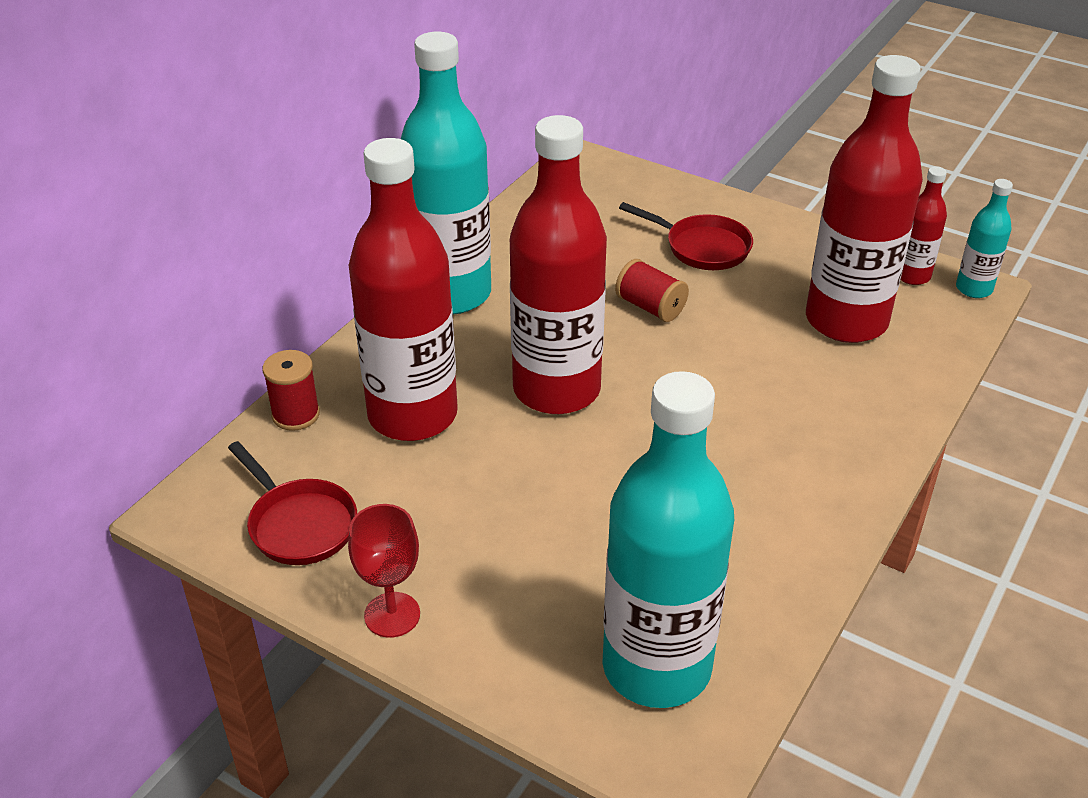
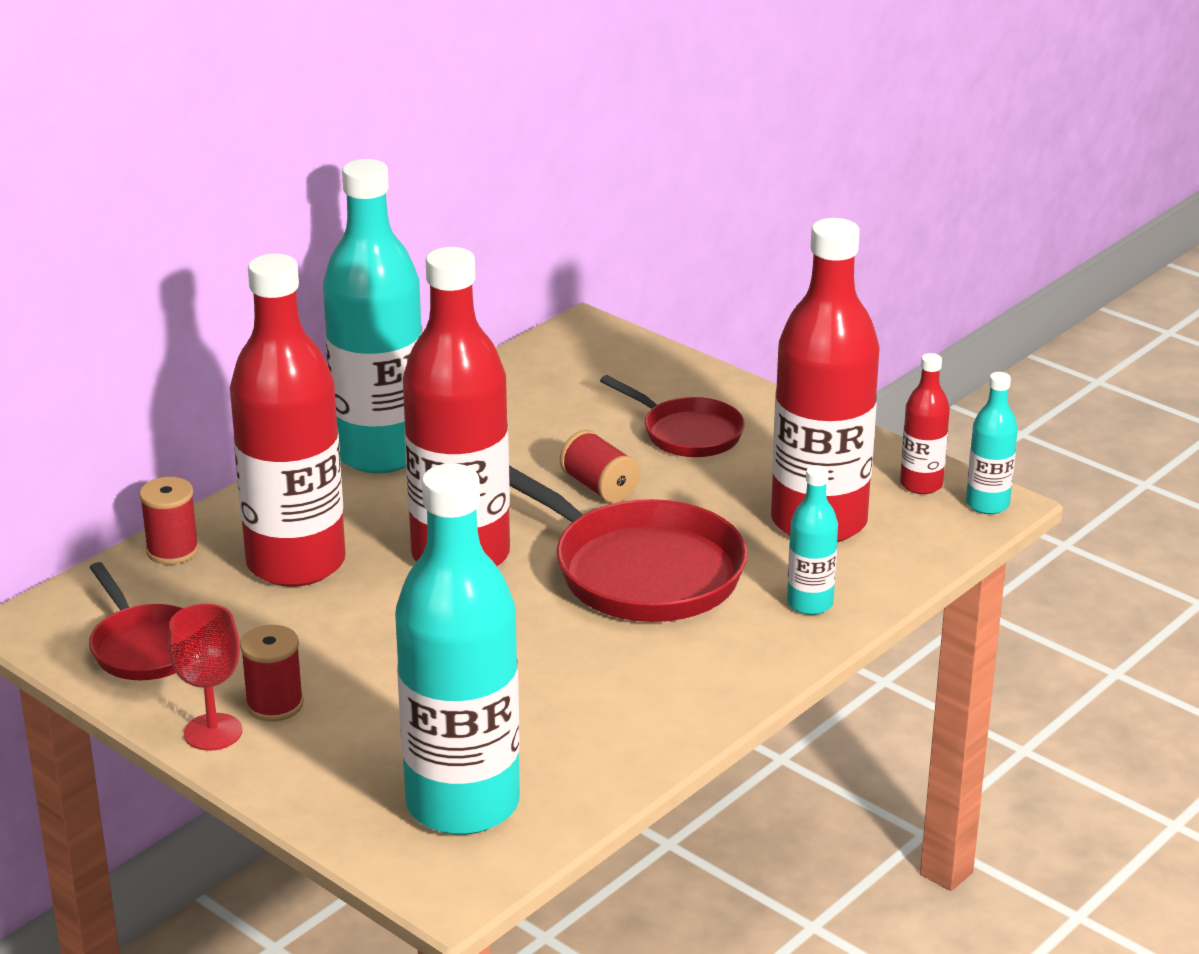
camera: 10 degrees right, 10 degrees down
(441, 574) = (274, 704): none -> red spool
(715, 387) = (638, 570): none -> red pan
(875, 403) = (810, 604): none -> turquoise bottle

